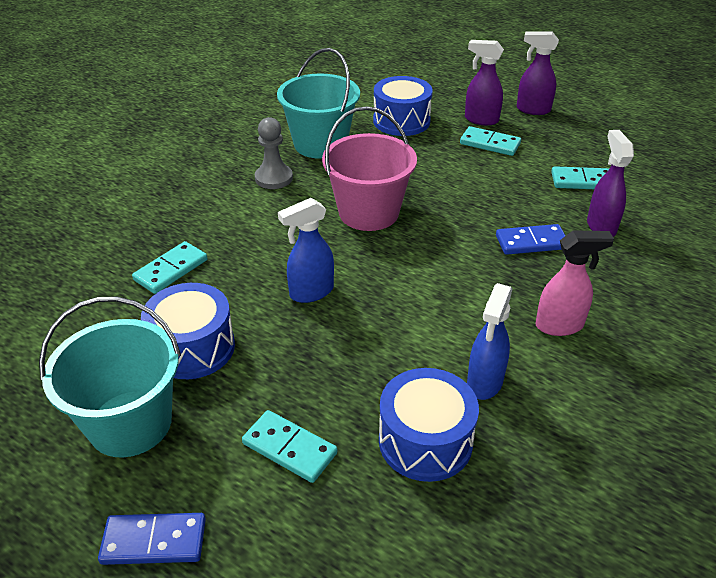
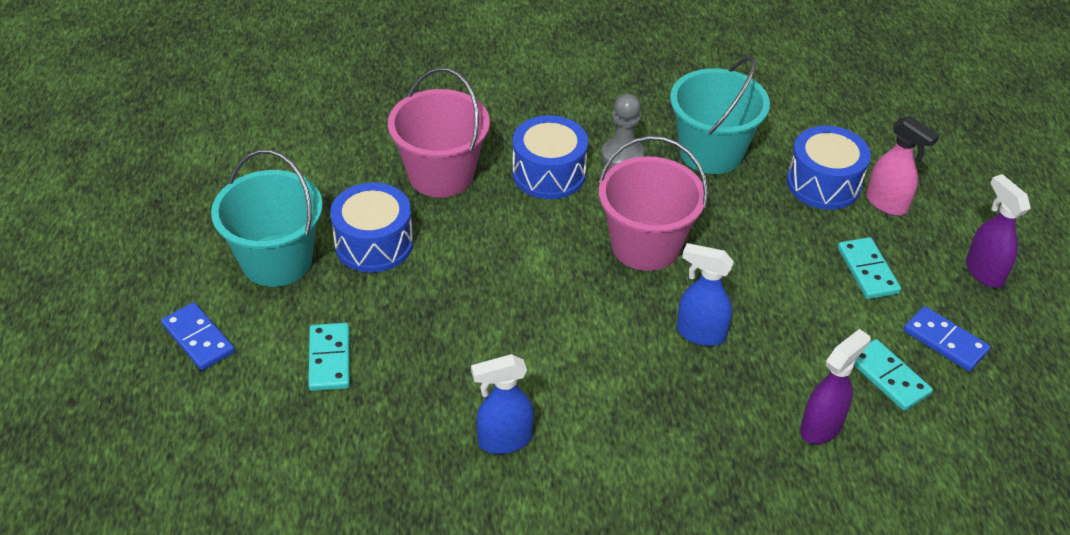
camera: 50 degrees right, 5 degrees up
(171, 270) = (441, 175): turquoise domino -> pink bucket
(311, 292) = (500, 271): blue spray bottle -> blue spray bottle (700, 333)
(425, 441) = (406, 434): blue drum -> blue drum (549, 173)
(481, 120) = (905, 241): purple spray bottle -> none
(531, 242) = (731, 383): blue domino -> blue domino (945, 341)
(560, 325) = (628, 460): pink spray bottle -> pink spray bottle (887, 204)

